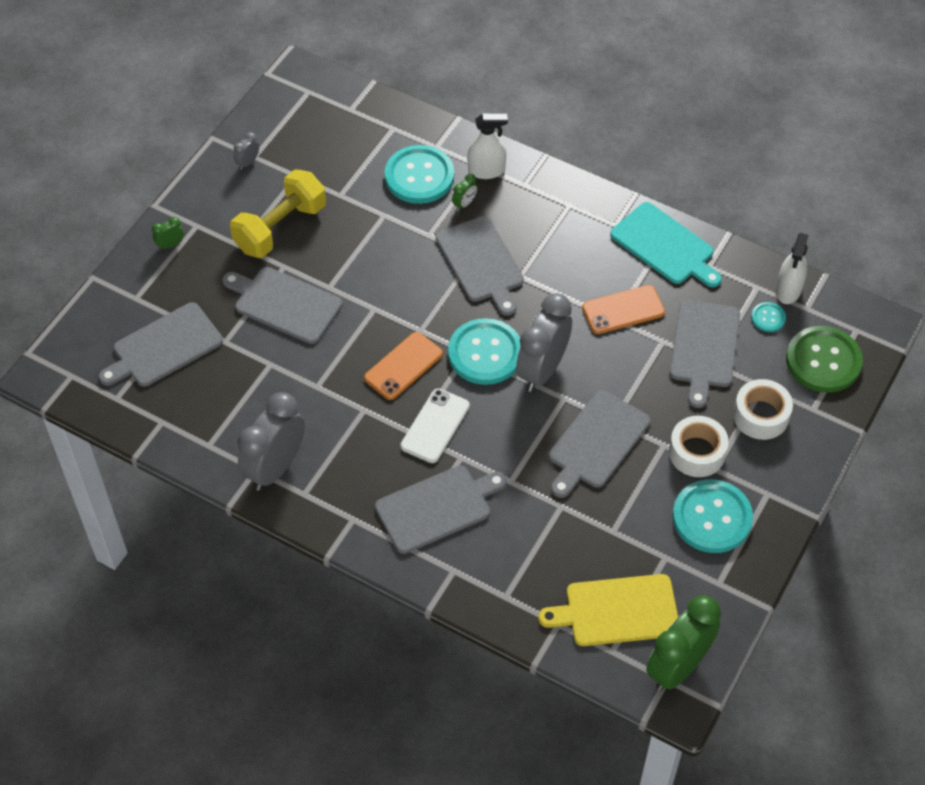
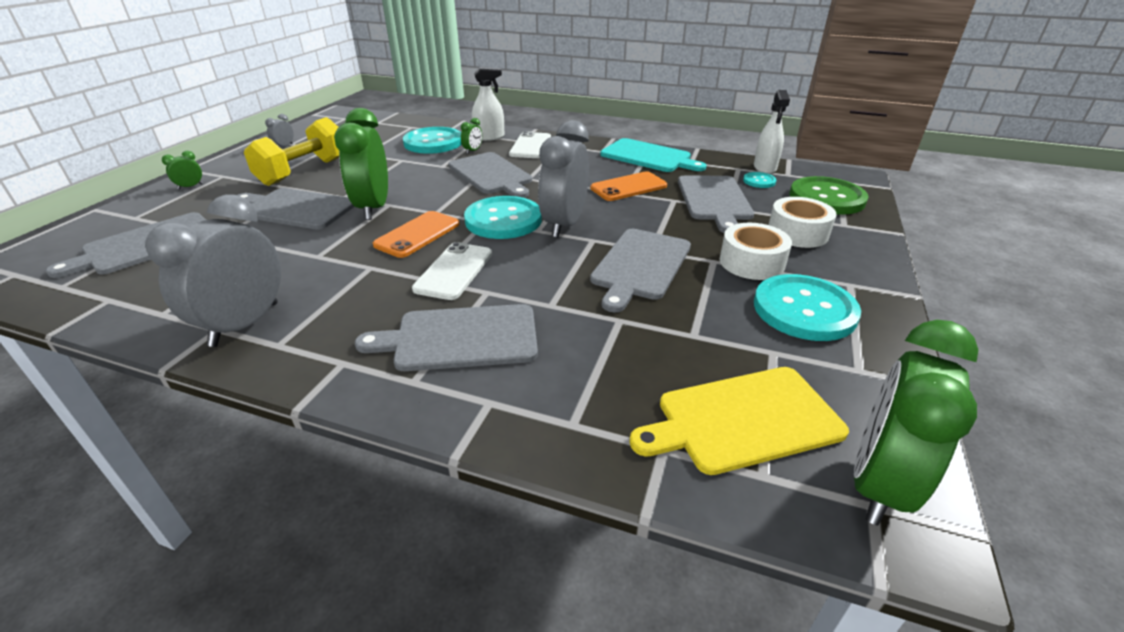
camera: 10 degrees left, 20 degrees down
(360, 313) = (373, 208): none -> green clock
(437, 507) = (460, 338): grey cutting board -> grey cutting board turned 150 degrees counterclockwise
(533, 201) = (530, 146): none -> white phone

